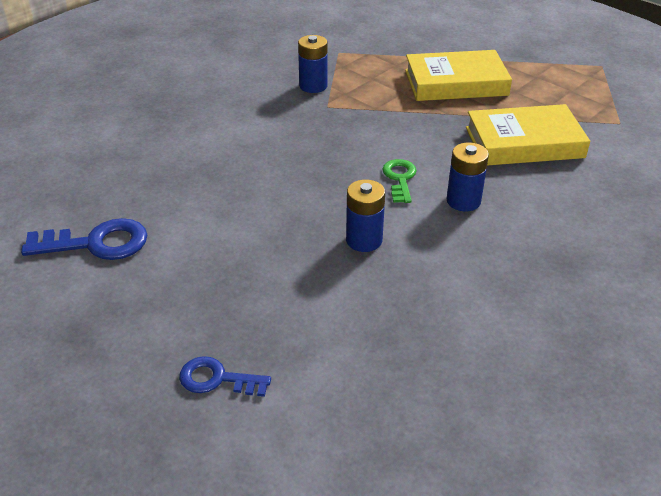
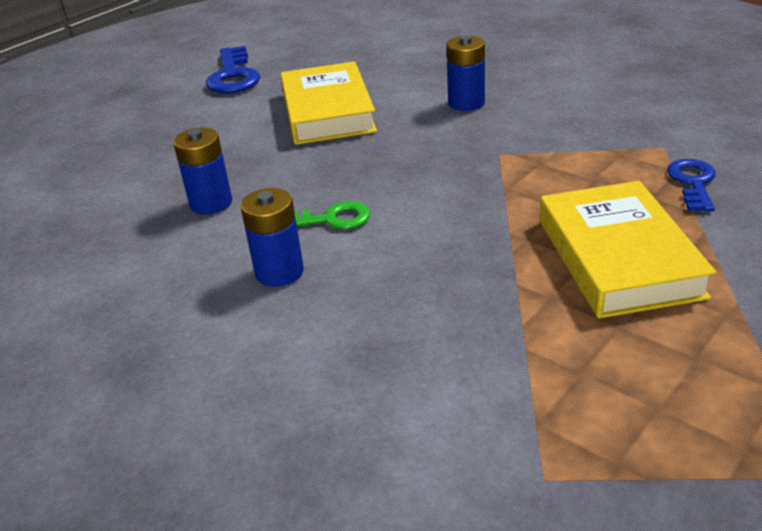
camera: 90 degrees right, 5 degrees down
(217, 379) = (47, 150): blue key -> blue key (693, 182)
(313, 86) = (550, 138): blue battery -> blue battery (466, 103)
(524, 142) = (439, 333): yellow book -> yellow book (327, 111)

